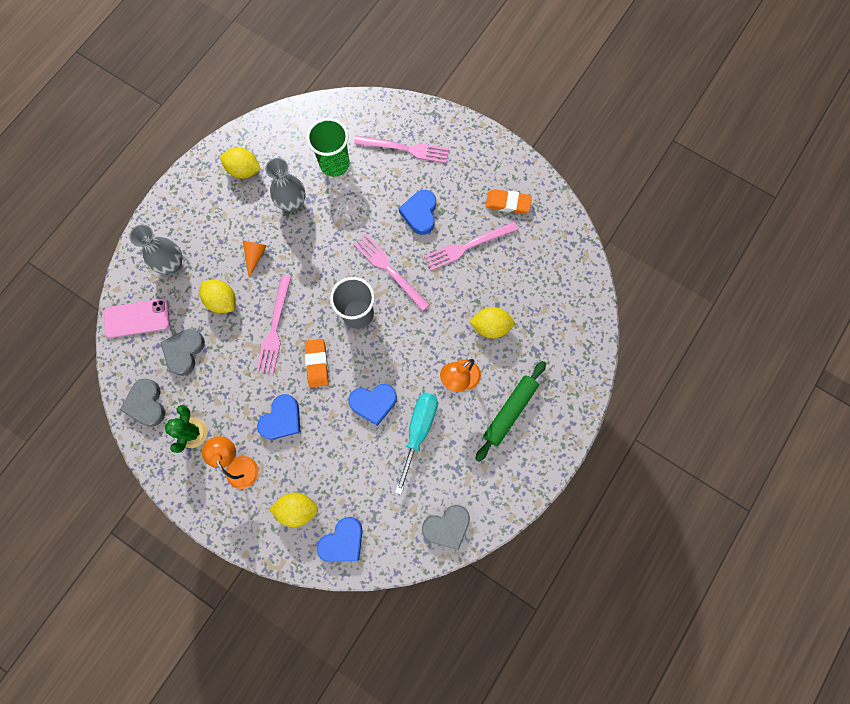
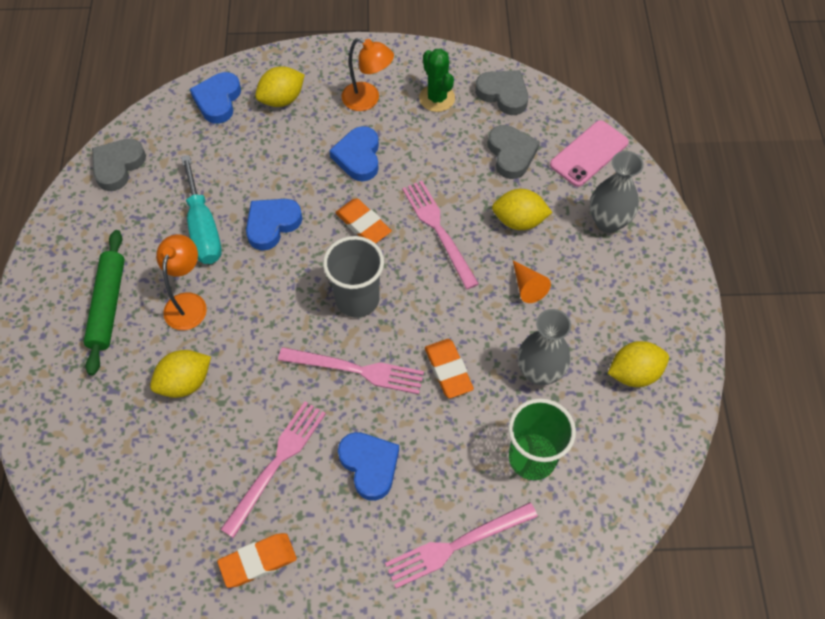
camera: 145 degrees right, 15 degrees down
(340, 237) = (448, 370): none -> orange eraser

